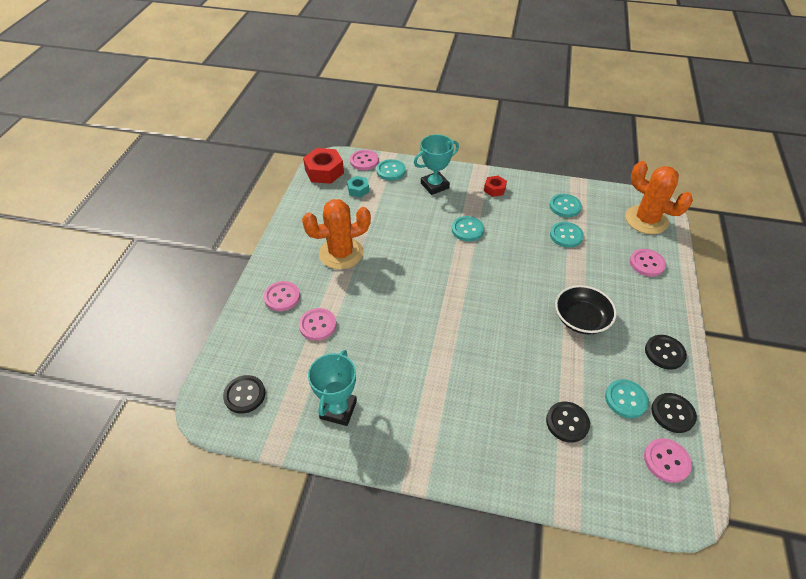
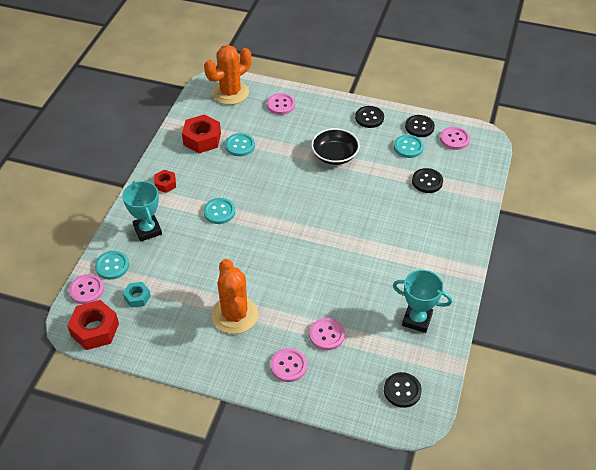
camera: 85 degrees left, 0 degrees up
(565, 206) = (202, 139): turquoise button -> red nut

